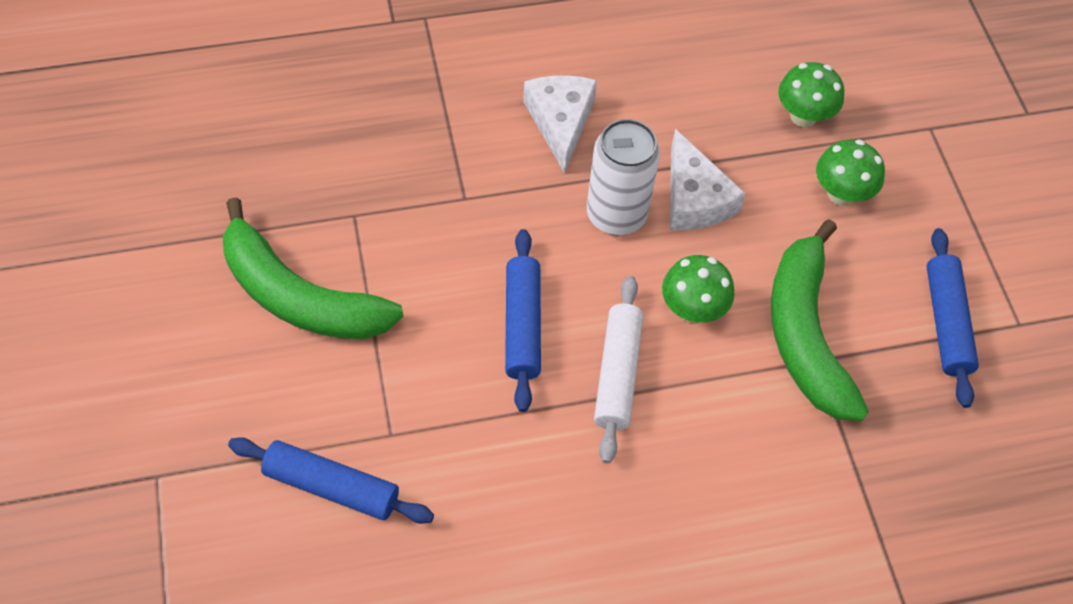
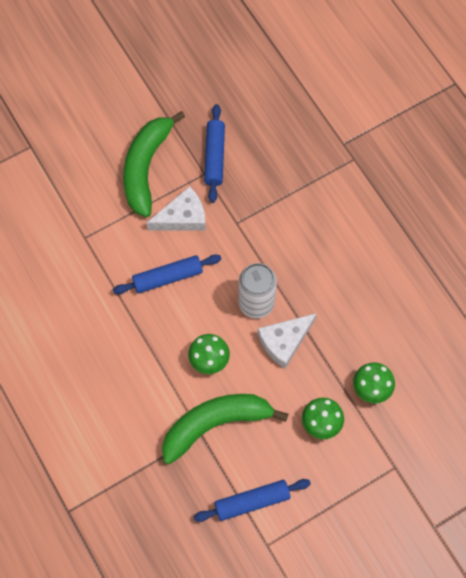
camera: 75 degrees right, 10 degrees up
(331, 487) = (48, 221): blue rolling pin -> blue rolling pin (214, 157)
(560, 122) = (308, 254): white cheese -> white cheese (183, 217)
(617, 374) = (155, 333): white rolling pin -> none

